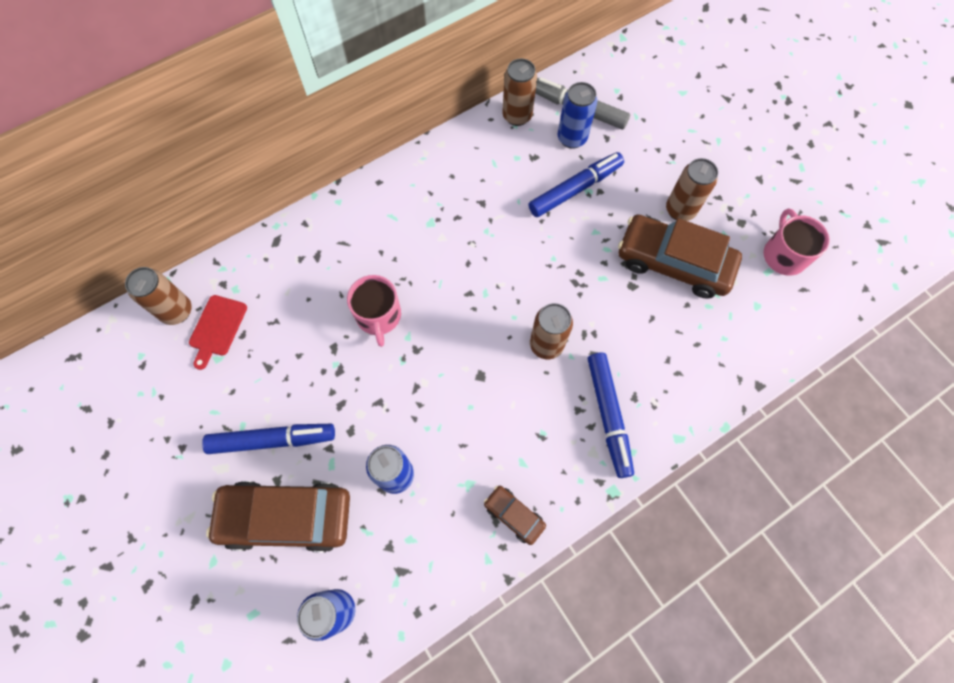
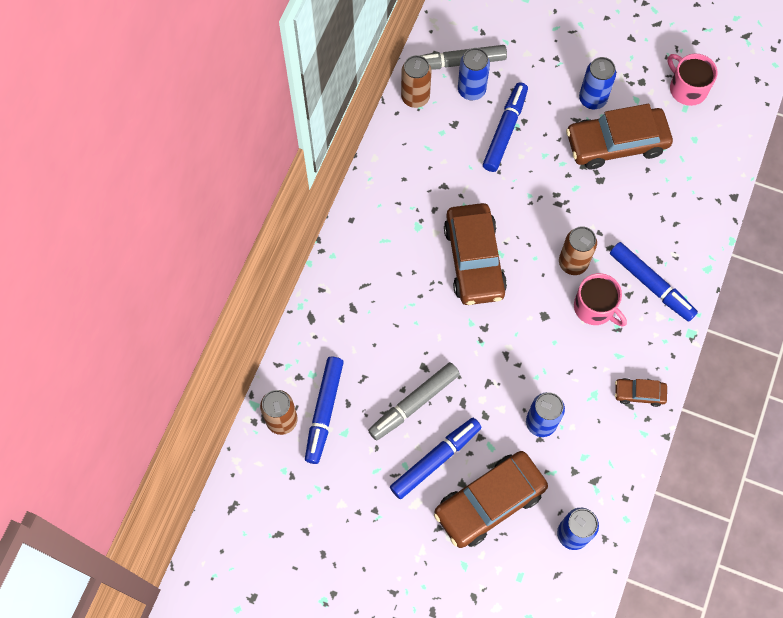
camera: 35 degrees left, 0 degrees up
(217, 328) = (324, 411): red cutting board -> blue marker
(297, 375) = (414, 403): none -> grey marker
(378, 316) = (437, 322): pink mug -> pink mug (595, 307)
(456, 283) = (474, 260): none -> brown car
(680, 210) = (592, 99): brown can -> blue can

